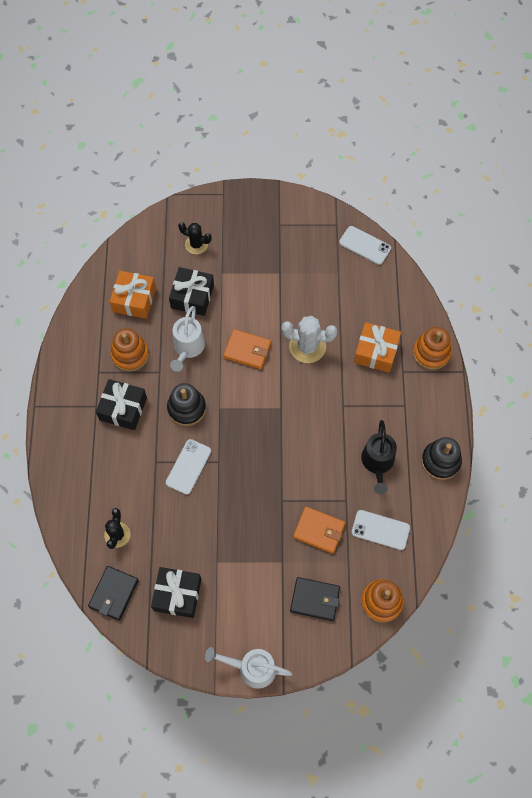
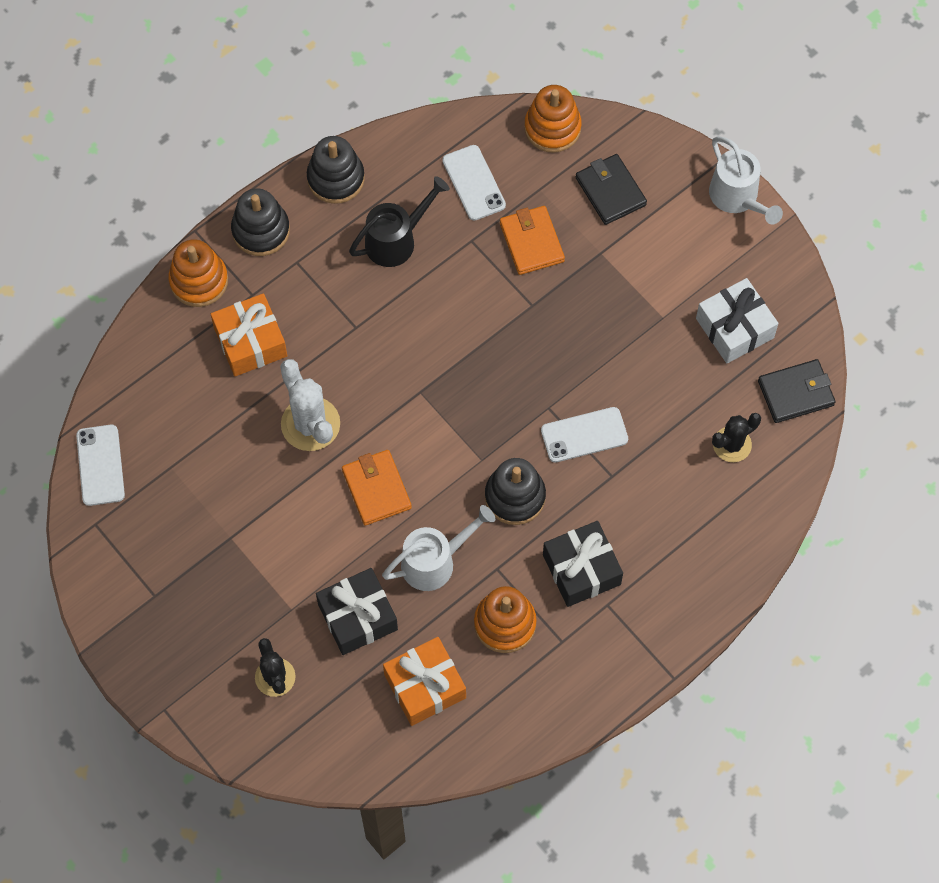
camera: 130 degrees left, 0 degrees up
(177, 594) = (734, 328): black gift -> white gift
(437, 402) = (261, 230): none -> black stacking toy

